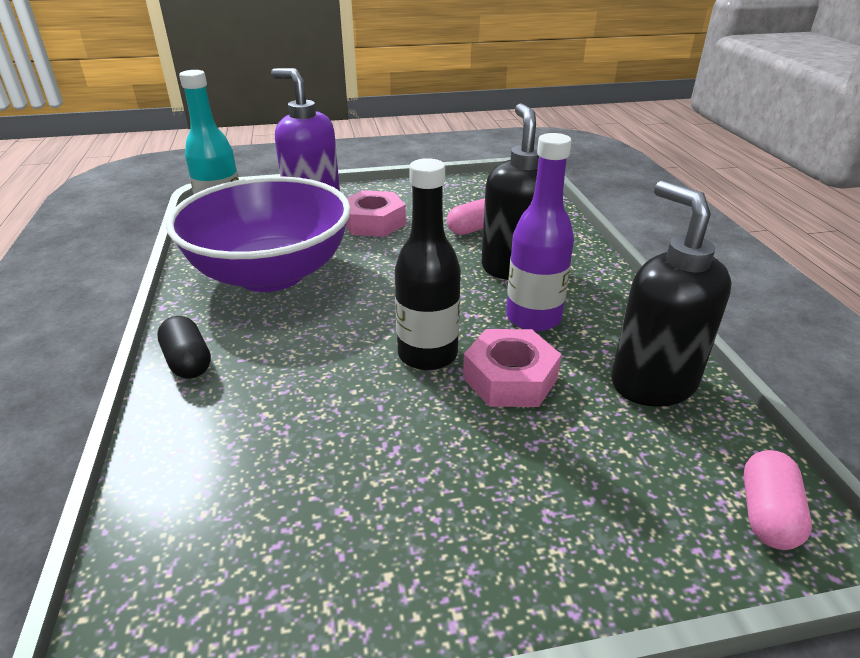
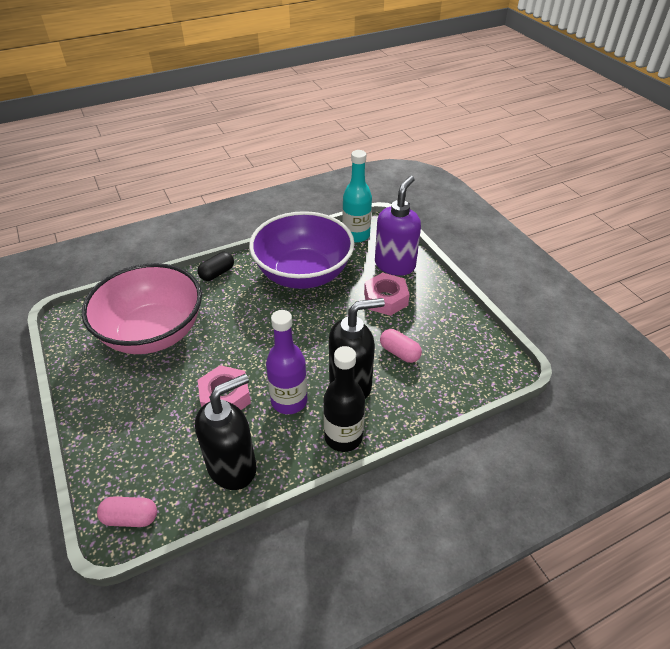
camera: 75 degrees right, 10 degrees up
(303, 466) = (153, 333): none -> pink bowl
(427, 355) = (240, 357): black bottle -> black bottle (343, 437)

